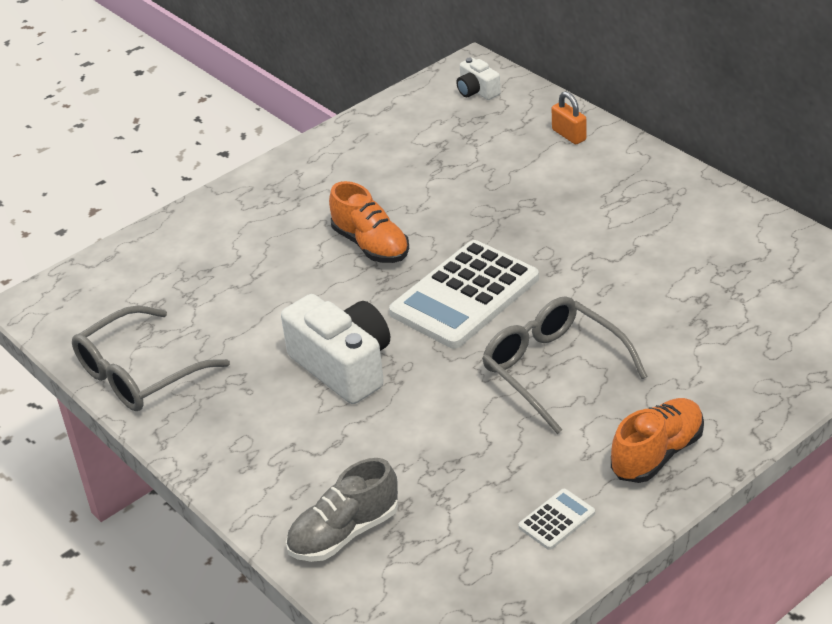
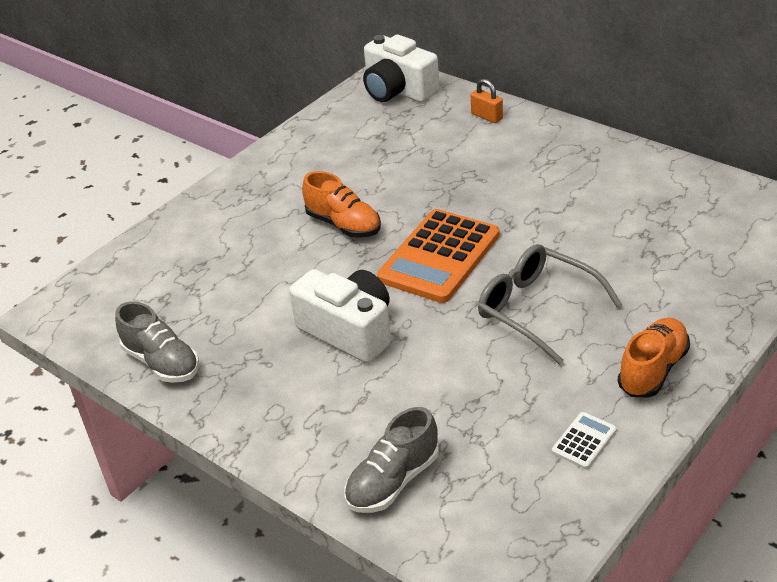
camera: 10 degrees left, 0 degrees up
(139, 374) = (162, 362): grey glasses -> grey shoe
(465, 296) = (439, 257): white calculator -> orange calculator
(477, 91) = (398, 91): white camera -> white camera, size x2.00

